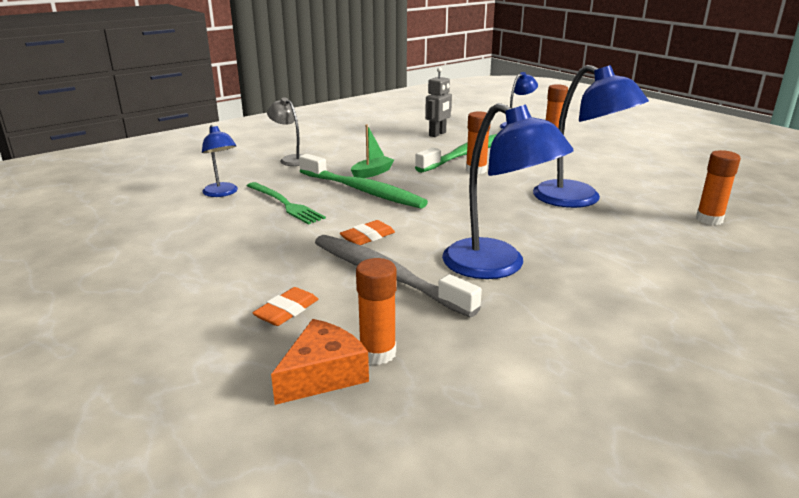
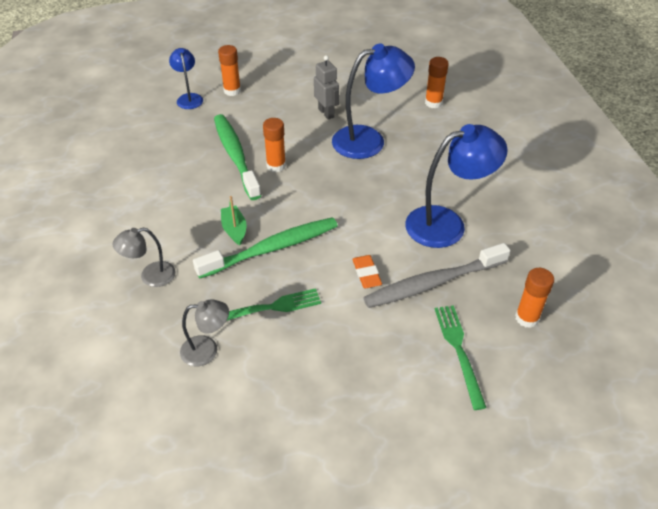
camera: 65 degrees left, 20 degrees up
(222, 193) = (207, 350): blue lamp -> grey lamp
(287, 311) = (459, 351): orange eraser -> green fork
(323, 374) = (540, 350): orange cheese -> none
(437, 134) = (167, 153): grey robot -> grey robot (326, 113)

